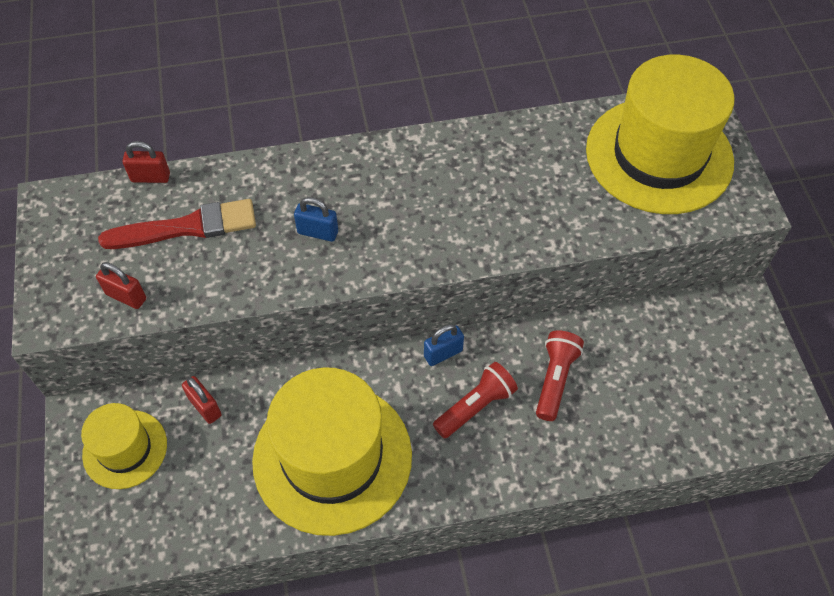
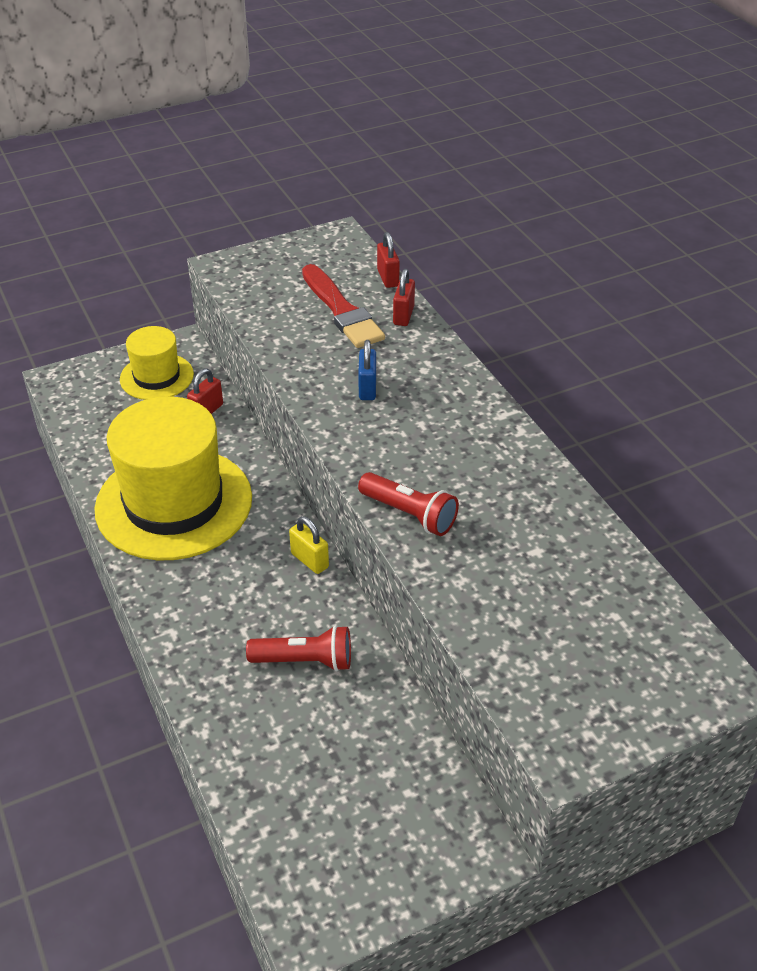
camera: 75 degrees right, 15 degrees down
(126, 296) = (258, 297): red padlock -> red padlock (403, 315)
(443, 353) = (310, 560): blue padlock -> yellow padlock
(475, 406) = (253, 598): red flashlight -> red flashlight (409, 514)
(659, 155) = (604, 647): yellow hat -> none

